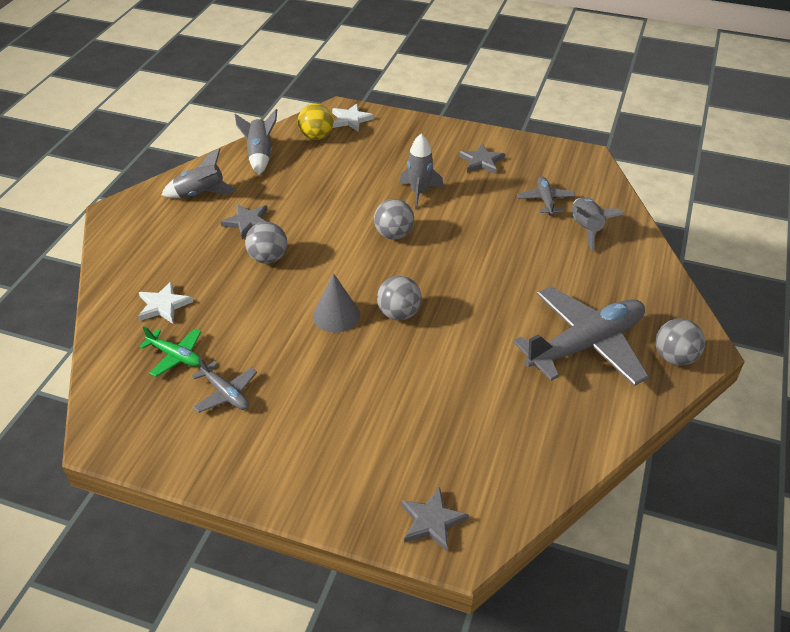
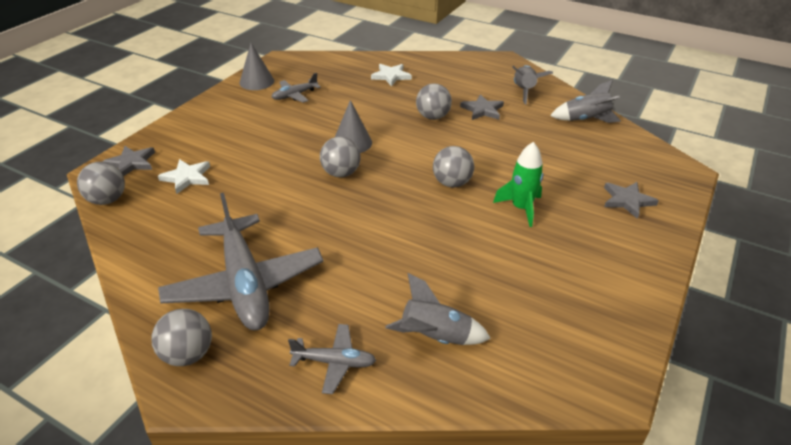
camera: 100 degrees right, 5 degrees down
(176, 356) = (338, 80): green plane -> none
(184, 450) = (256, 81): none -> grey cone
(316, 136) = (624, 152): yellow ball -> none
(350, 119) = (665, 177): white star -> white star (187, 177)
(419, 193) = (521, 208): grey rocket -> green rocket
(481, 161) = (587, 267): grey star -> grey star (627, 201)
(513, 511) = (107, 200): none -> grey ball
(545, 200) = (500, 310): grey plane -> grey plane (335, 362)

